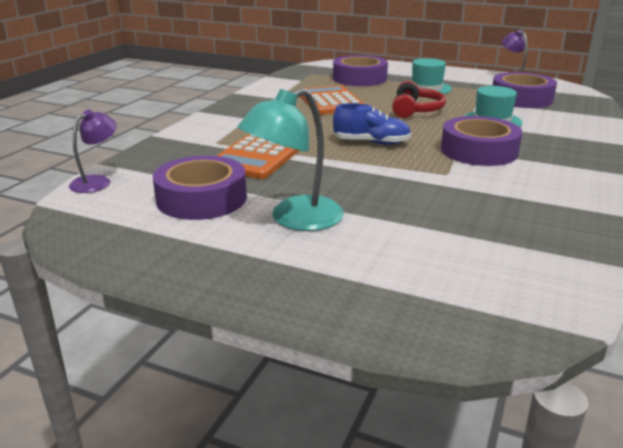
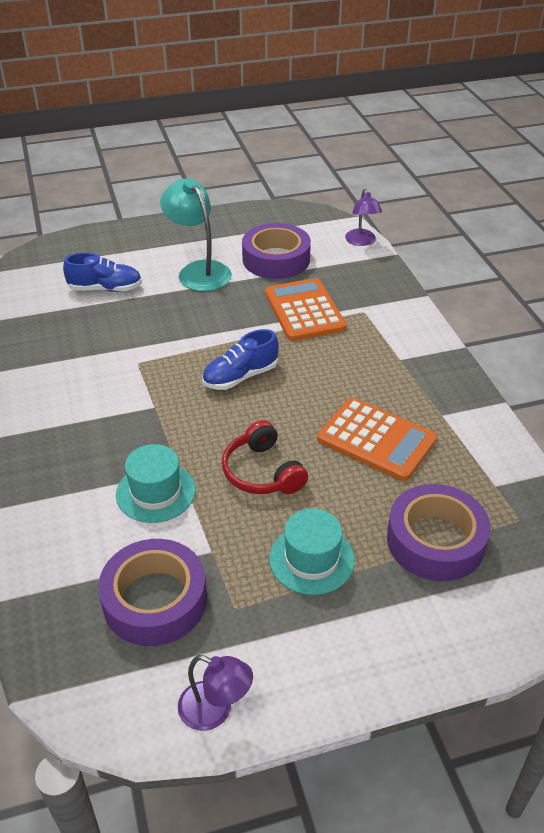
camera: 140 degrees right, 15 degrees up
(295, 219) = (199, 271): turquoise lamp -> turquoise lamp turned 45 degrees counterclockwise
(424, 242) = (105, 289): none -> blue shoe
(479, 151) = (132, 413): purple tape -> none

